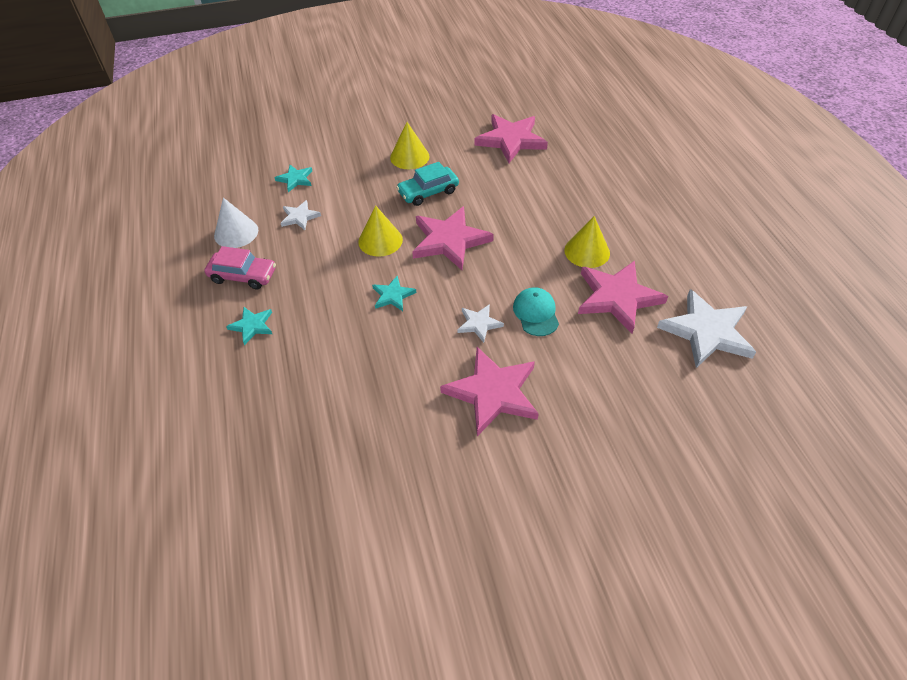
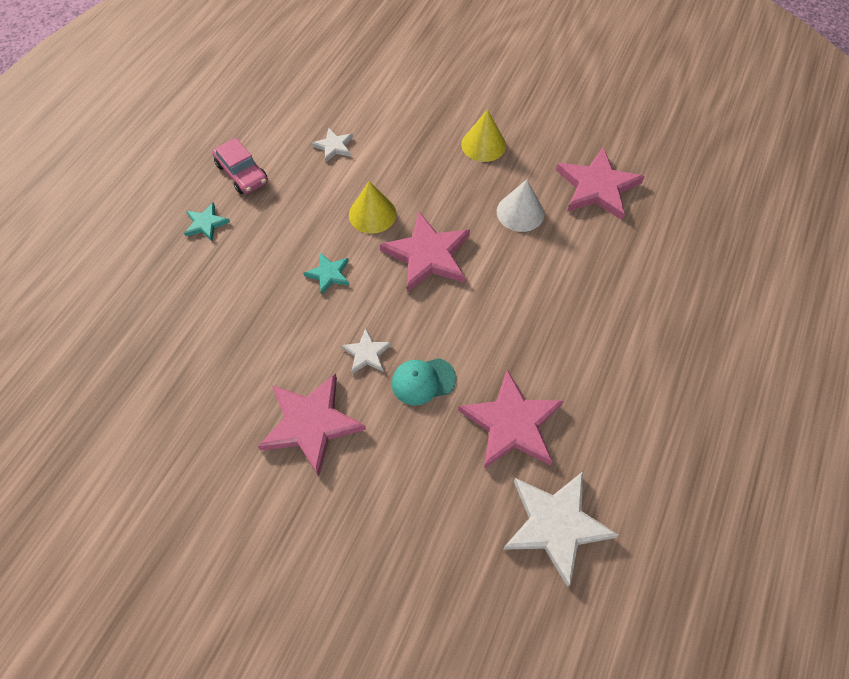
camera: 40 degrees right, 10 degrees up
(236, 232) = (274, 129): white cone -> white cone (520, 212)
(295, 179) = (367, 106): turquoise star -> none
(428, 192) = (461, 193): turquoise car -> none
(536, 313) = (423, 381): turquoise cap -> turquoise cap turned 135 degrees counterclockwise
(587, 251) = (537, 356): yellow cone -> none

